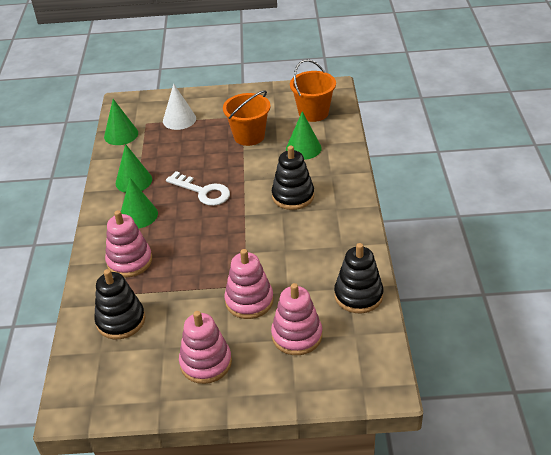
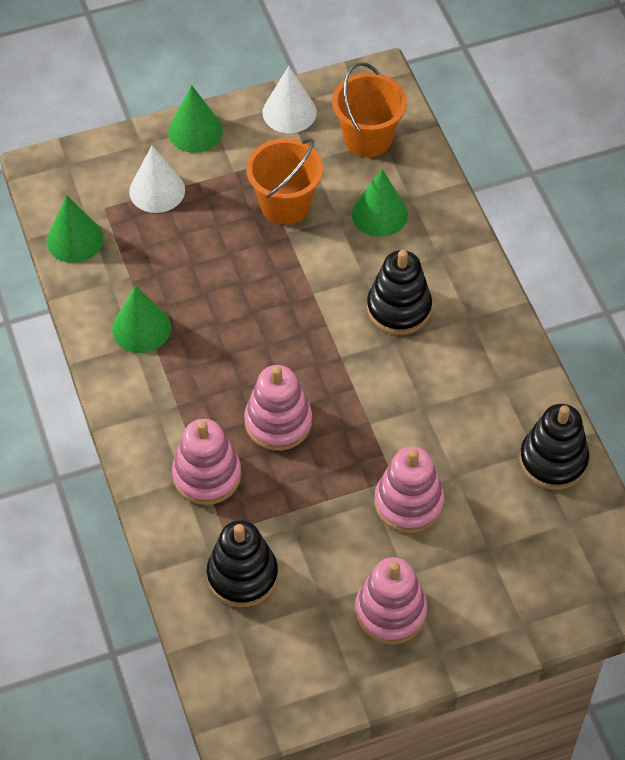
camera: 20 degrees left, 15 degrees up
(138, 215) = (180, 391): green cone -> green cone (195, 131)
(203, 192) = (260, 327): white key -> none
(273, 95) = (289, 112): none -> white cone
(297, 335) = (494, 542): pink stacking toy -> pink stacking toy (278, 422)

